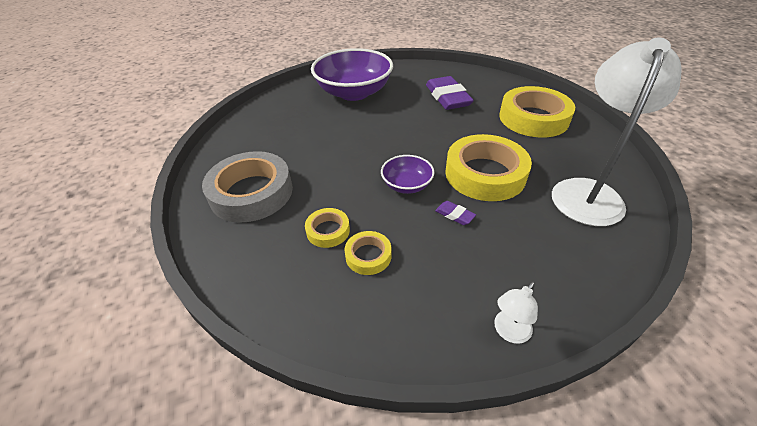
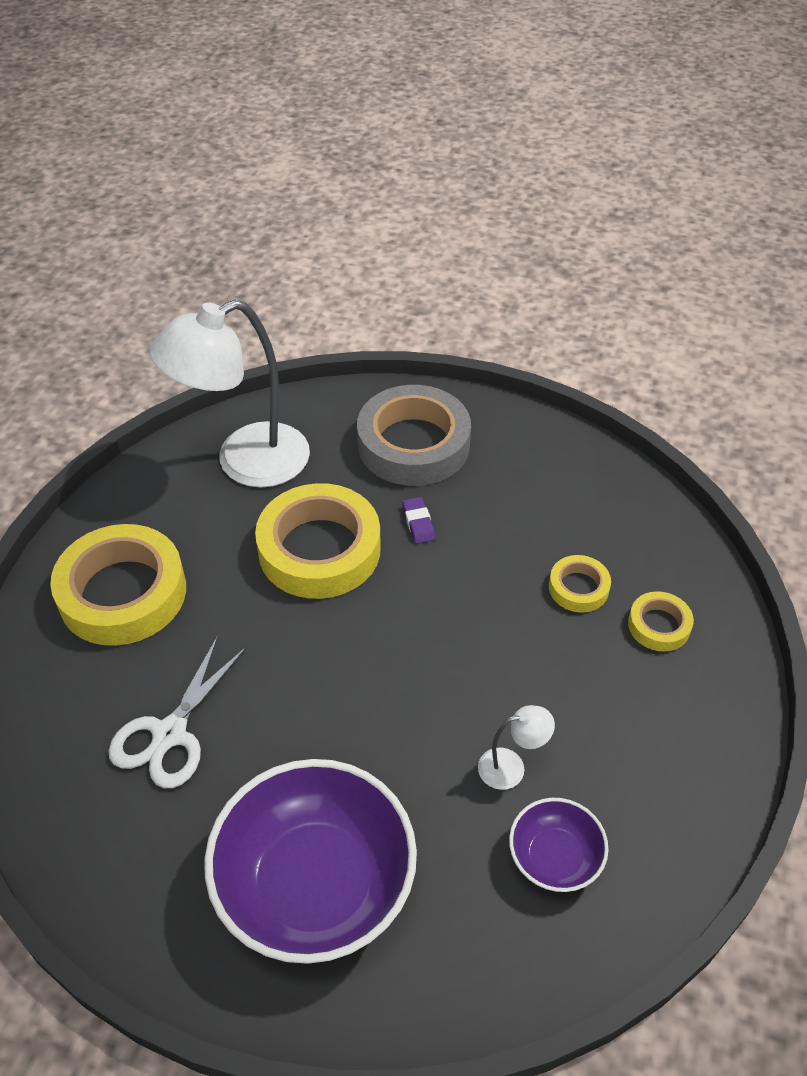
camera: 145 degrees left, 5 degrees up
(251, 192) = (652, 711): grey tape -> grey tape (413, 444)
(368, 256) = (553, 534): yellow tape -> yellow tape (659, 625)
(406, 185) = (432, 593): purple bowl -> purple bowl (554, 857)
(447, 97) = (170, 734): purple eraser -> white scissors
(508, 332) = (487, 414): white lamp -> white lamp (511, 767)

